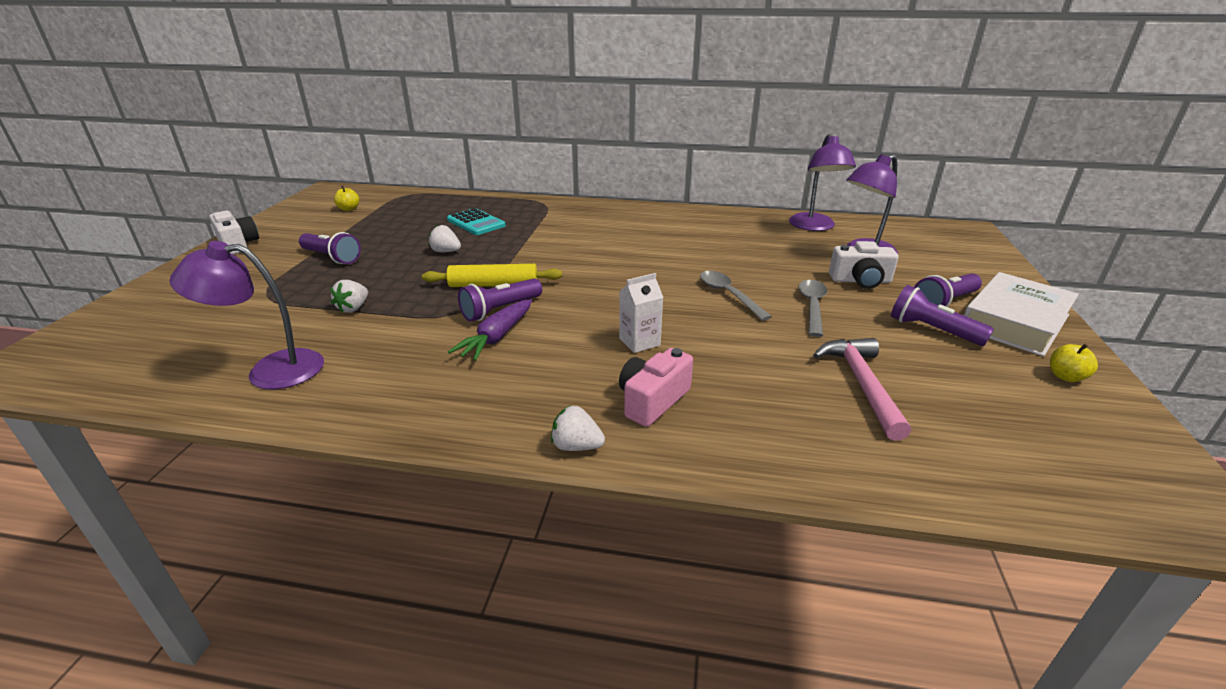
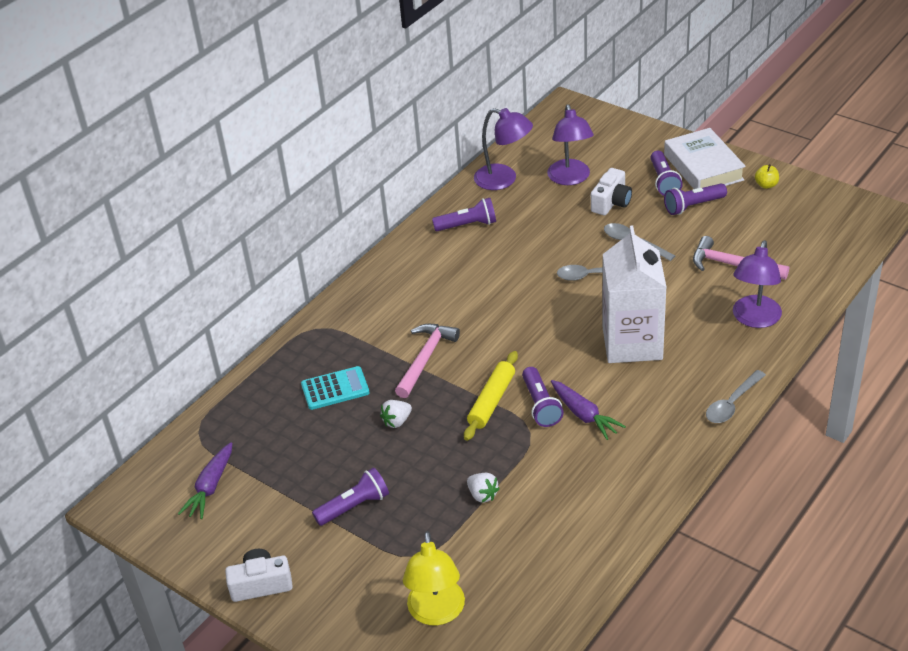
camera: 60 degrees left, 10 degrees up
(182, 320) = (436, 613): none -> yellow lamp
(271, 370) = (563, 548): purple lamp -> purple lamp (754, 319)
(349, 209) = (210, 487): yellow apple -> purple carrot
(535, 246) = (425, 359): none -> pink hammer
(576, 446) = (732, 403): white strawberry -> grey spoon
(639, 342) = (632, 343): white carton -> white carton, size x2.32
(652, 400) = (704, 358): pink camera -> none
(731, 226) = (467, 225): none -> purple flashlight

